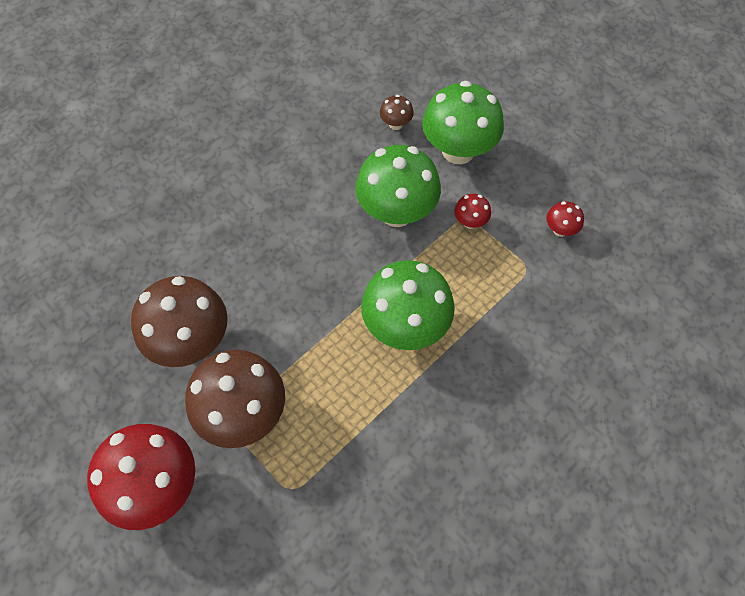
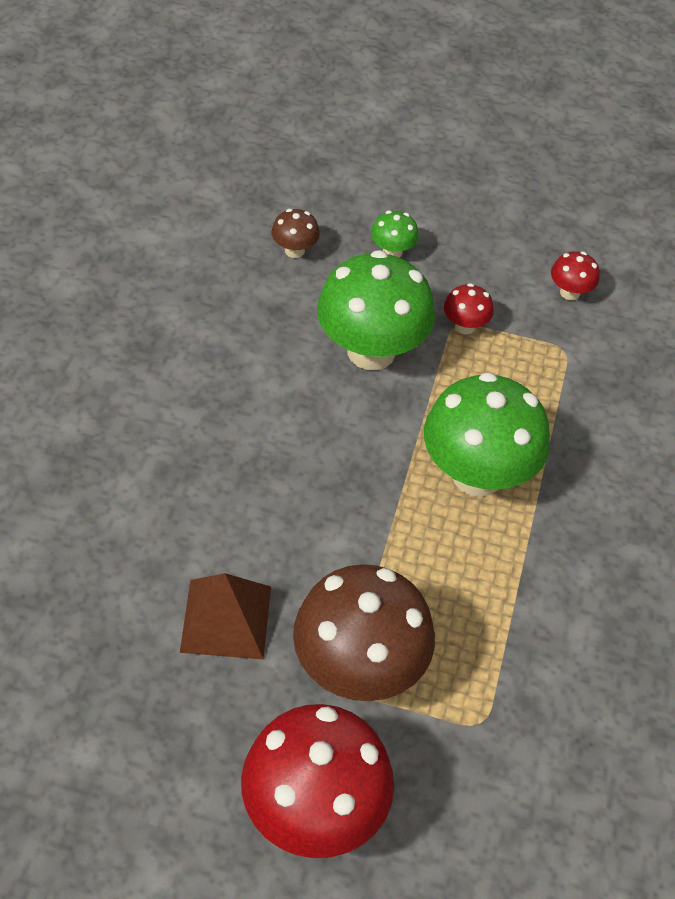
camera: 35 degrees left, 10 degrees down
(191, 341) = (226, 618): brown mushroom -> brown pyramid
(458, 151) = (392, 252): green mushroom -> green mushroom, size x0.44

